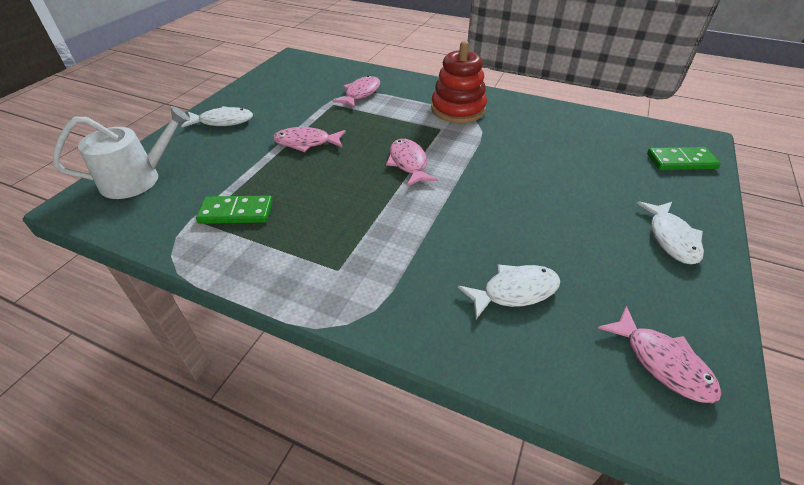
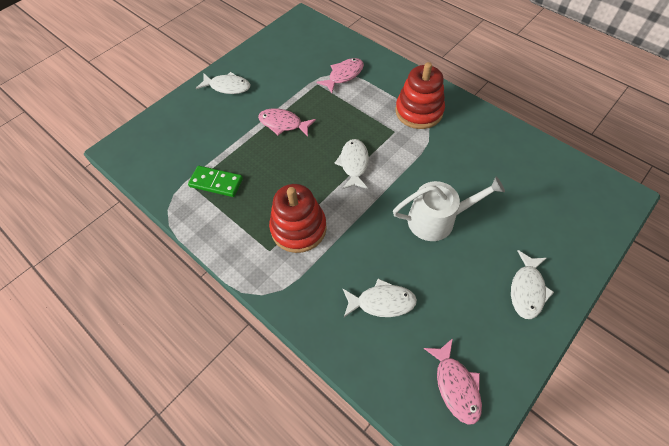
camera: 20 degrees right, 15 degrees up
(138, 179) = (158, 135): white watering can -> white watering can (437, 219)
(368, 237) = (298, 228): none -> red stacking toy
(408, 163) = (354, 164): pink fish -> white fish
(681, 161) = (587, 215): green domino -> none

